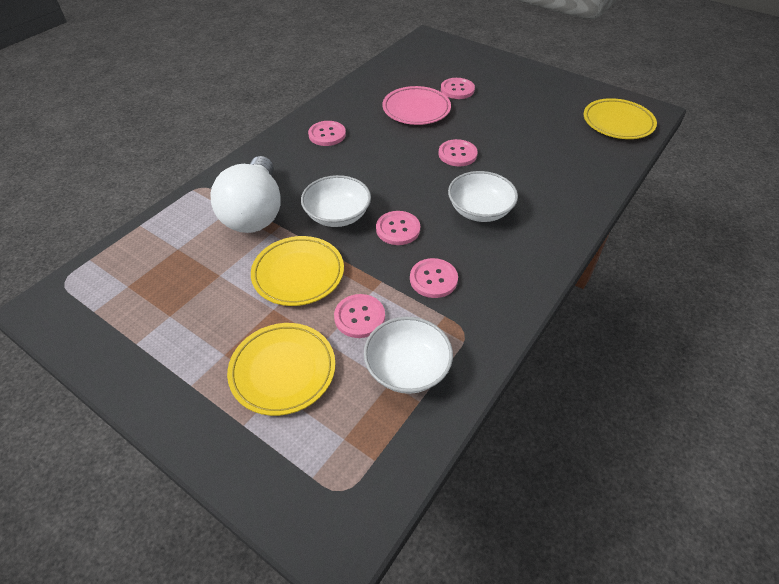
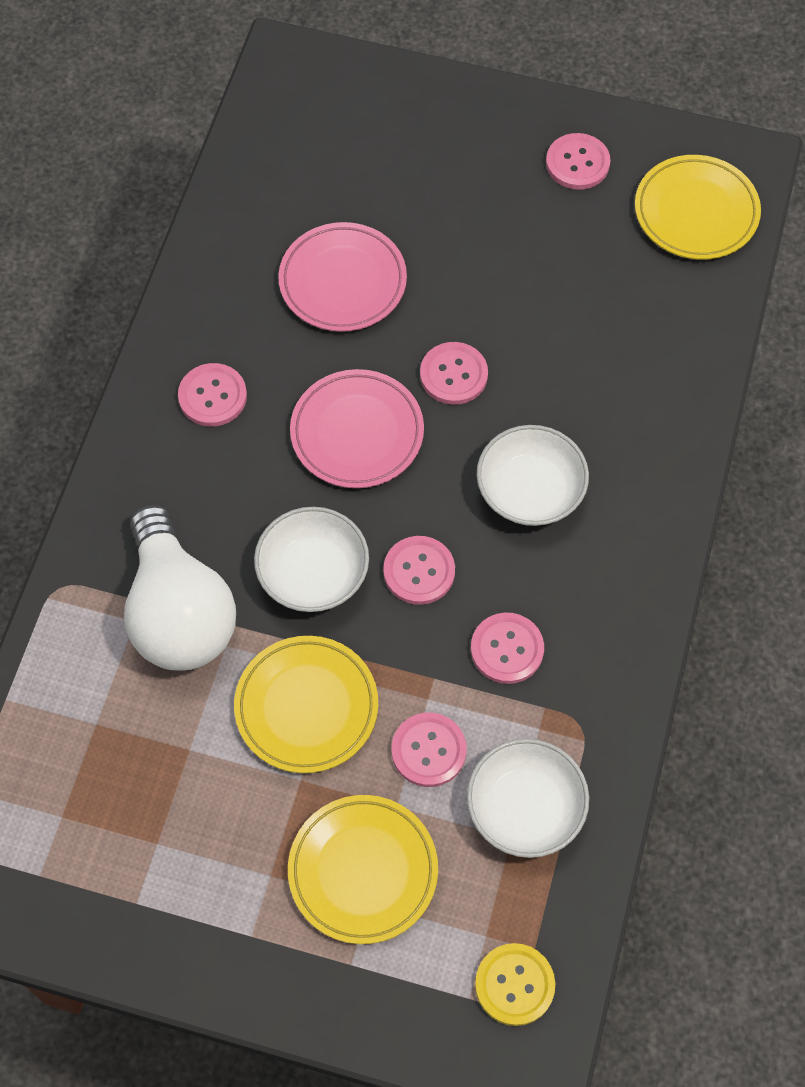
camera: 20 degrees left, 15 degrees up
(349, 480) = (514, 985): none -> yellow button
(393, 164) = (357, 433): none -> pink plate
(457, 90) = (397, 204): pink button -> pink button (577, 163)

